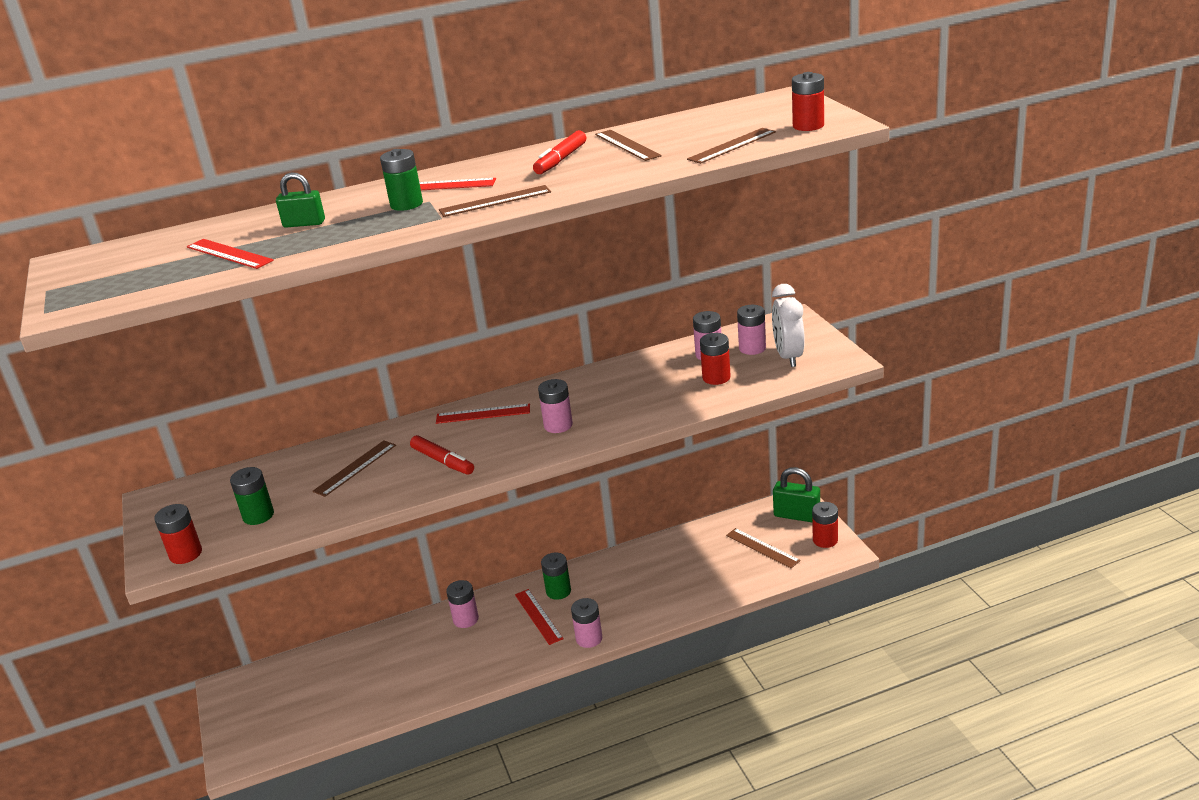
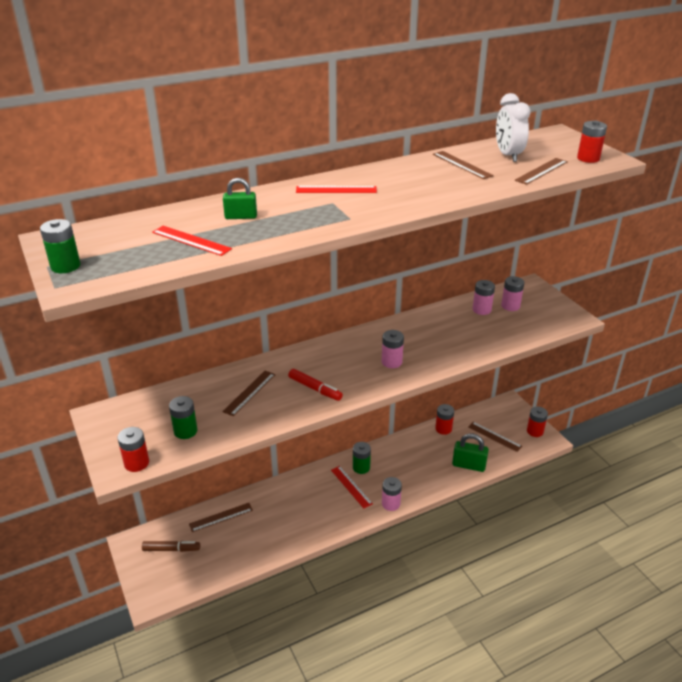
camera: 10 degrees left, 5 degrees up
(276, 696) = (171, 549): none -> brown marker
(406, 204) = (316, 204): green battery -> green battery (65, 266)
(466, 619) = (299, 488): pink battery -> none
(483, 414) = (333, 351): red ruler -> none
(495, 201) = (385, 206): brown ruler -> brown ruler (221, 517)
(561, 160) = (418, 174): red marker -> none
(716, 377) = (493, 328): red battery -> red battery (443, 429)
(788, 356) = (537, 313): white clock -> white clock (508, 155)
(796, 515) = (512, 413): green padlock -> green padlock (468, 465)

